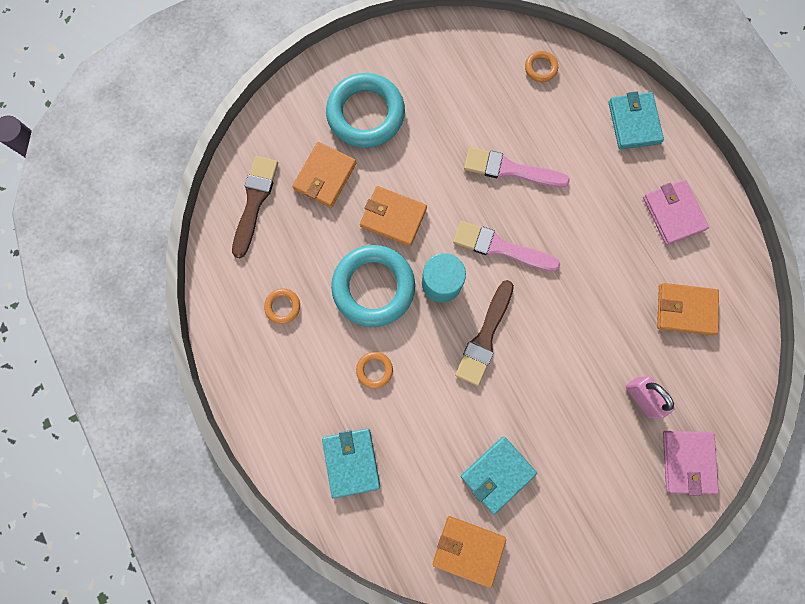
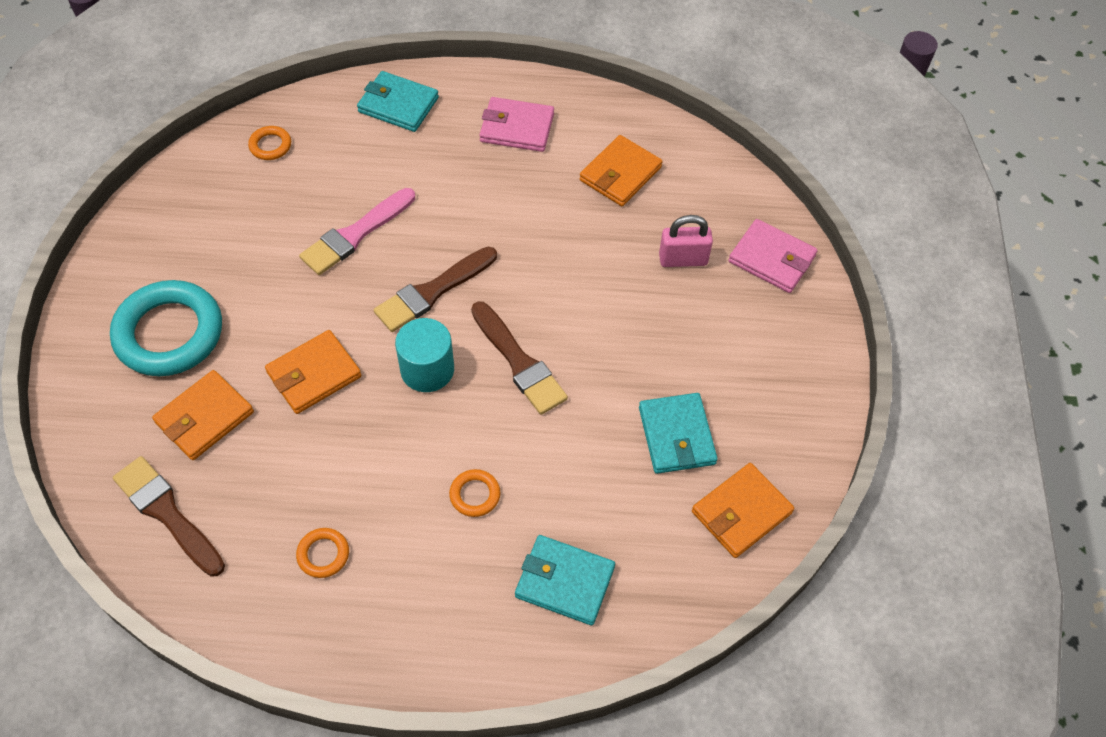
camera: 60 degrees left, 20 degrees down
(325, 176) = (204, 417): orange wallet -> orange wallet turned 75 degrees clockwise
(373, 287) = (378, 441): turquoise ring -> none
(500, 247) = (433, 291): pink brush -> brown brush

